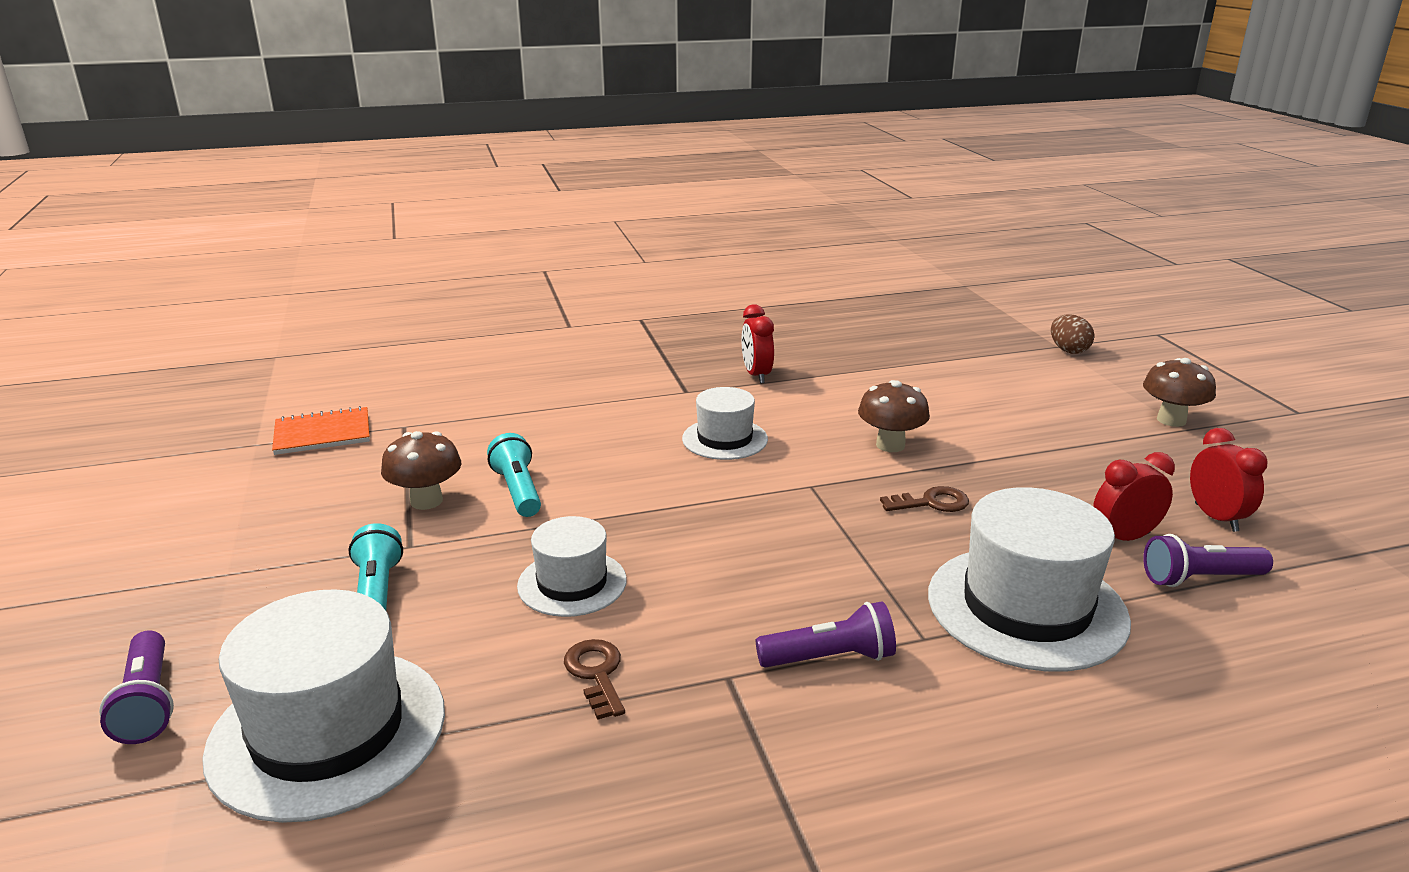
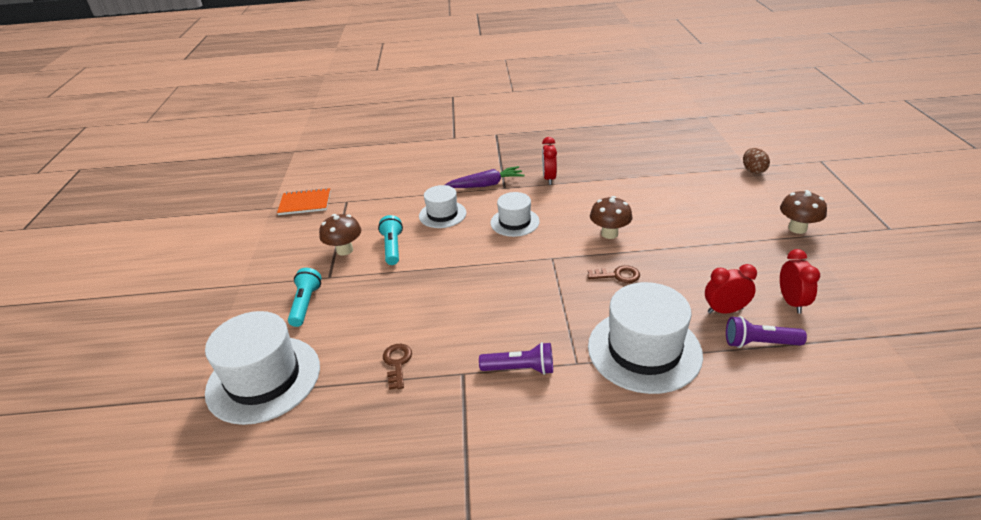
camera: 15 degrees right, 10 degrees up
(147, 703) = (190, 353): purple flashlight -> none
(572, 583) = (402, 308): white hat -> white hat (442, 214)
(652, 389) = (486, 185): none -> purple carrot

